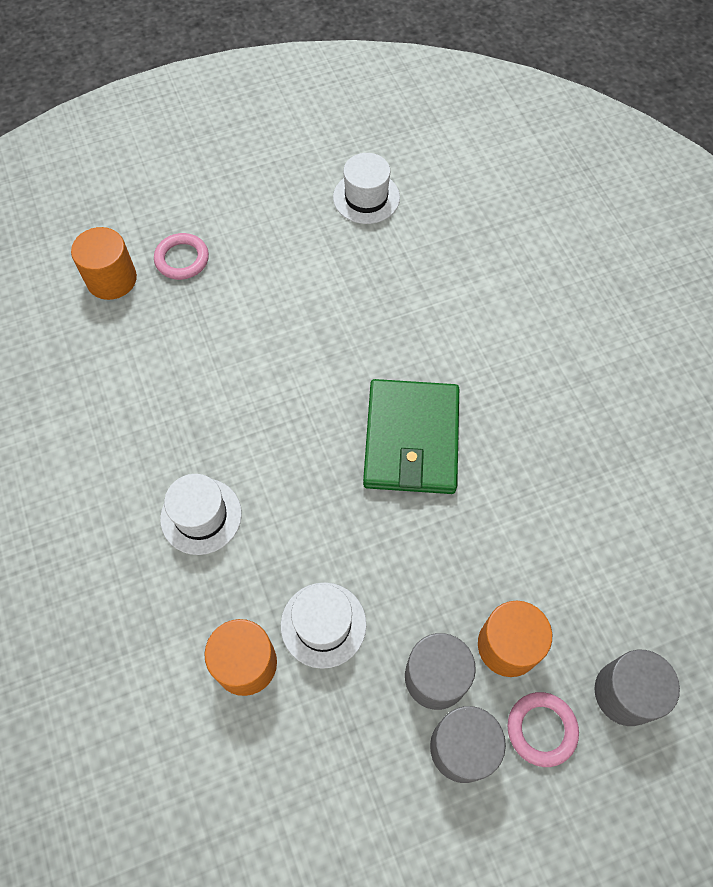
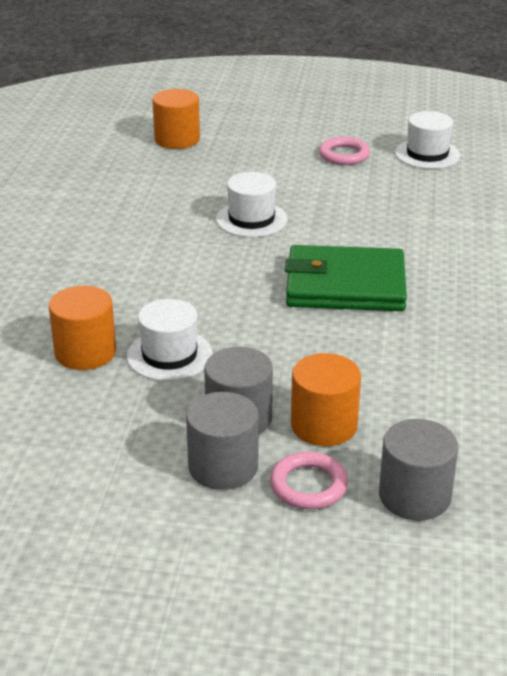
camera: 30 degrees right, 30 degrees down
(182, 259) = (241, 144): pink ring -> pink ring (344, 155)
(201, 516) = (128, 268): white hat -> white hat (251, 219)
(411, 440) = (345, 285): green wallet -> green wallet turned 60 degrees clockwise

